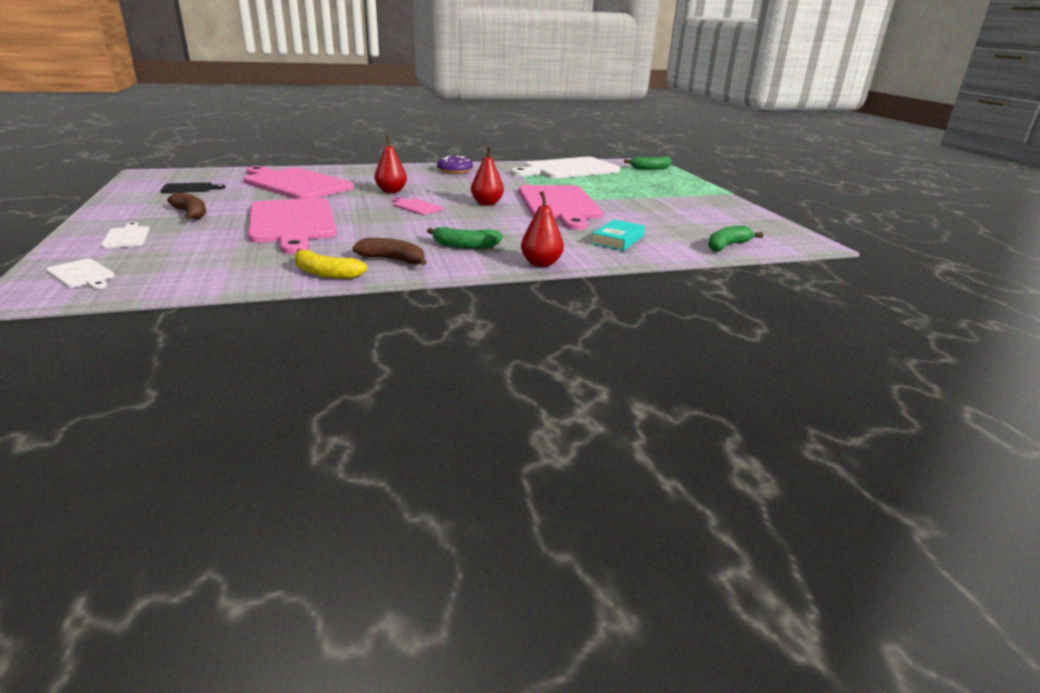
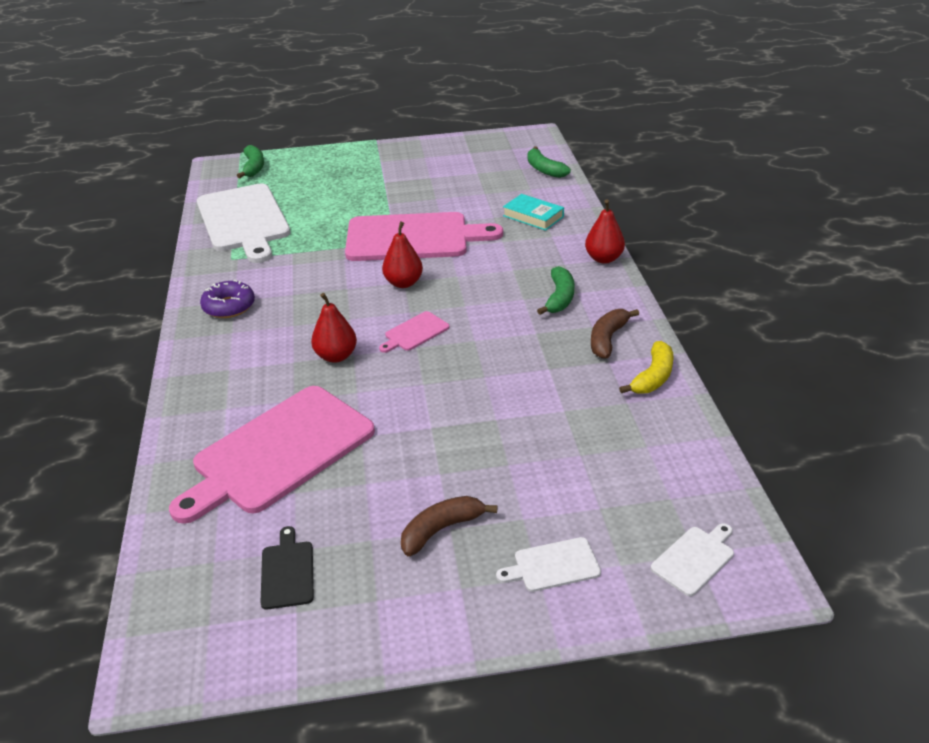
camera: 80 degrees left, 10 degrees up
(292, 223) = (485, 424): pink cutting board -> none

